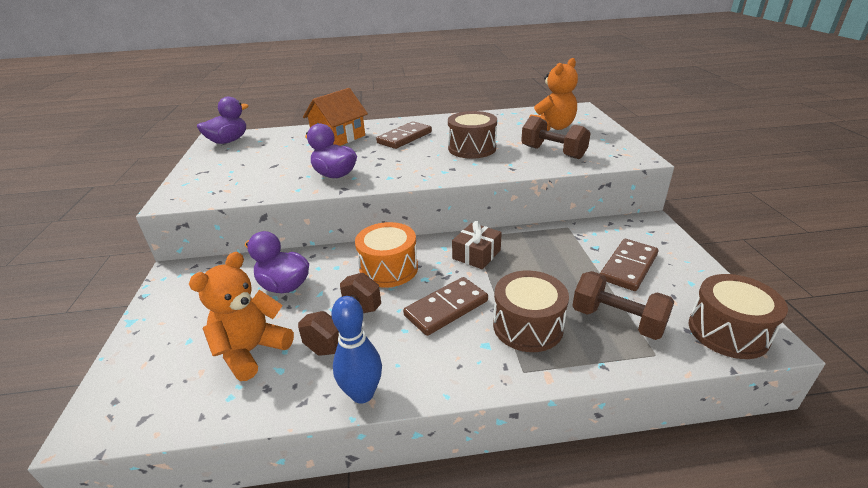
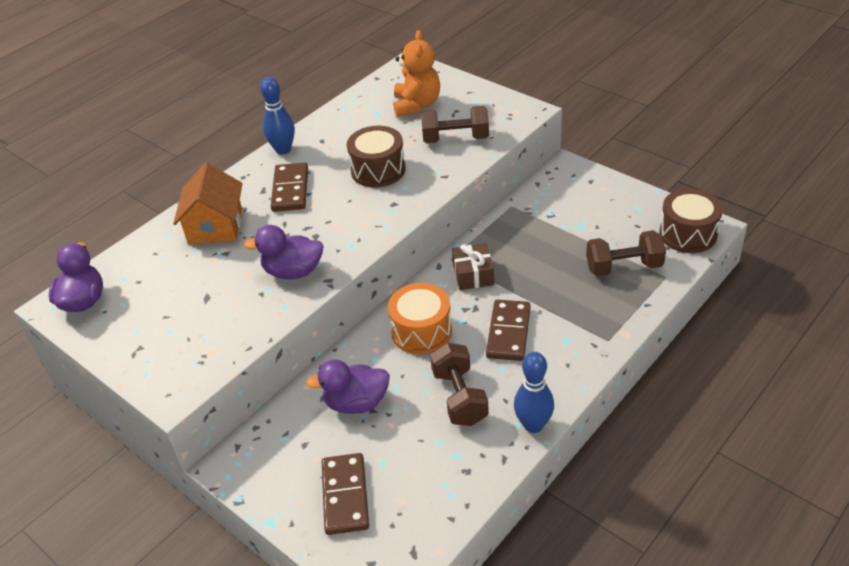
camera: 40 degrees left, 10 degrees up
(252, 351) = (415, 460): orange teddy bear -> none
(433, 120) = (283, 150): none -> blue bowling pin
(528, 326) = (576, 308): brown drum -> none
(628, 267) = (589, 218): brown domino -> brown domino (345, 495)

